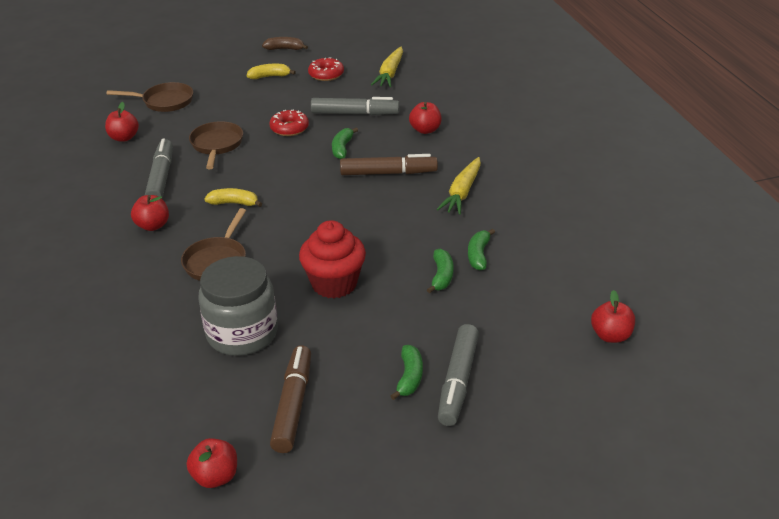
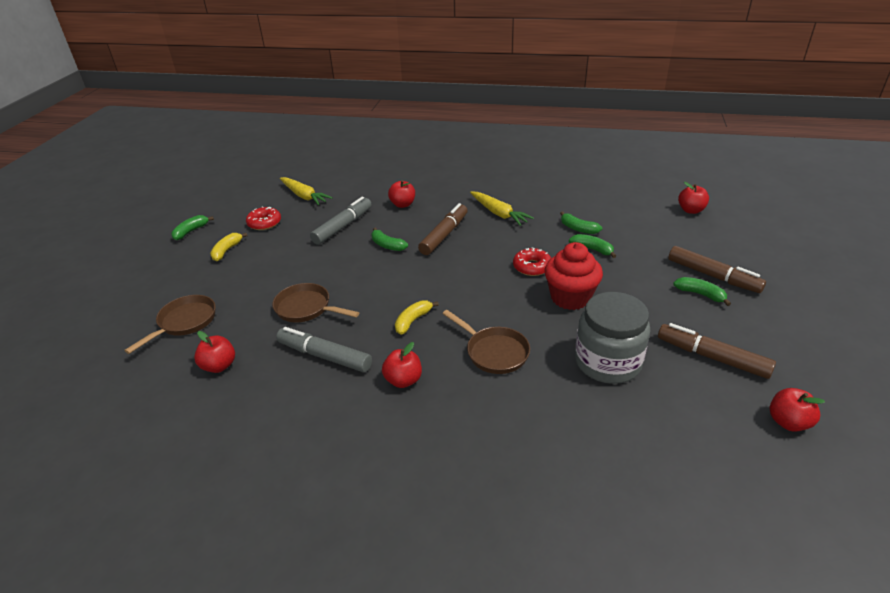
camera: 60 degrees left, 0 degrees up
(285, 49) = (191, 231): brown banana -> green banana
(289, 128) = (326, 262): red donut -> red donut (532, 267)
(458, 381) = (713, 276): grey marker -> brown marker

